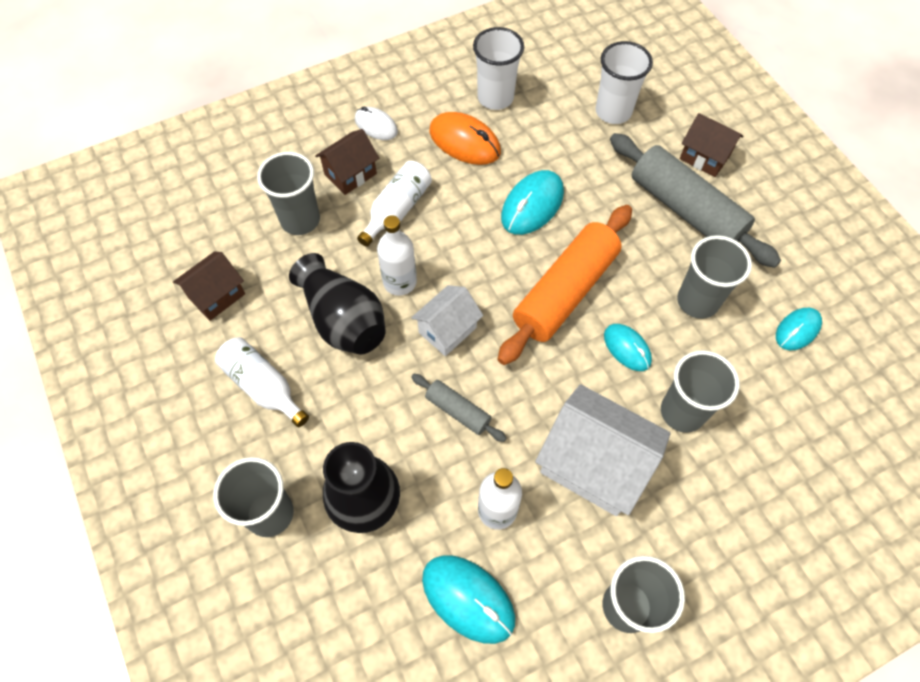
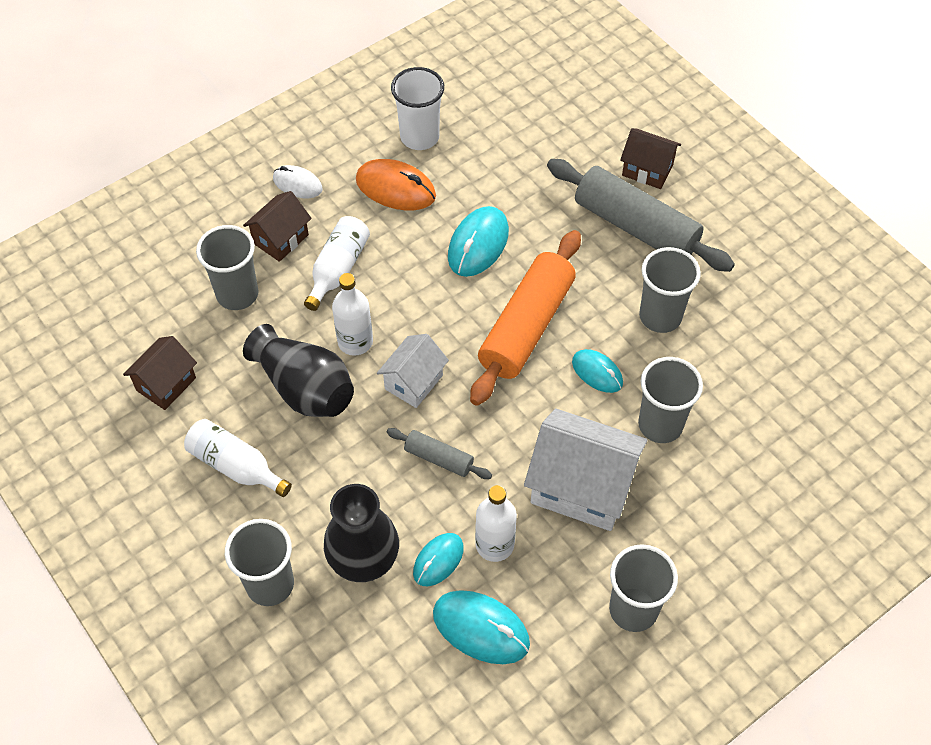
camera: 10 degrees left, 5 degrees down
(613, 112) = (546, 135): white cup -> none
(797, 330) = (762, 329): turquoise mouse -> turquoise mouse (438, 560)

